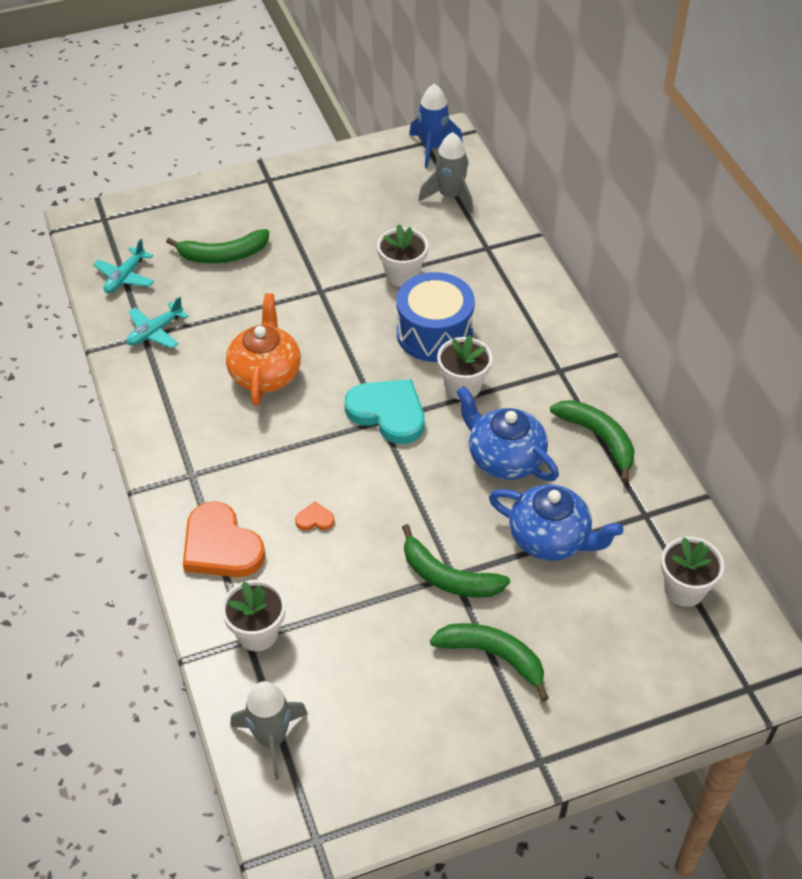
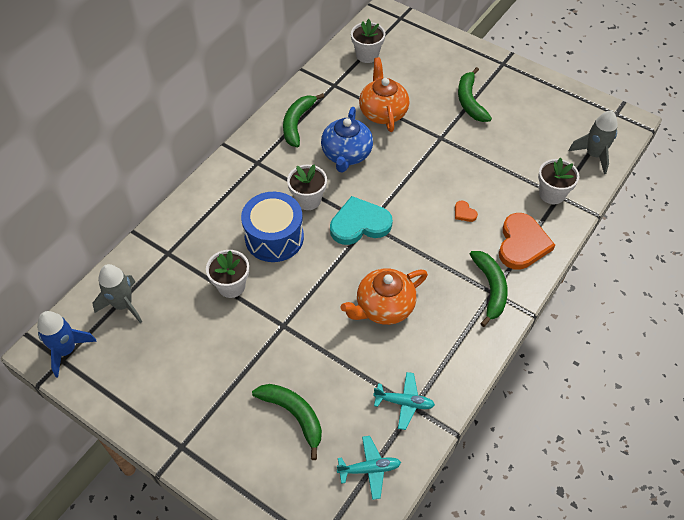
camera: 125 degrees left, 5 degrees up
(388, 412) = (359, 224): turquoise heart -> turquoise heart turned 75 degrees clockwise
(448, 577) = (444, 139): green banana -> green banana (490, 289)
(550, 539) = (383, 112): blue teapot -> orange teapot

